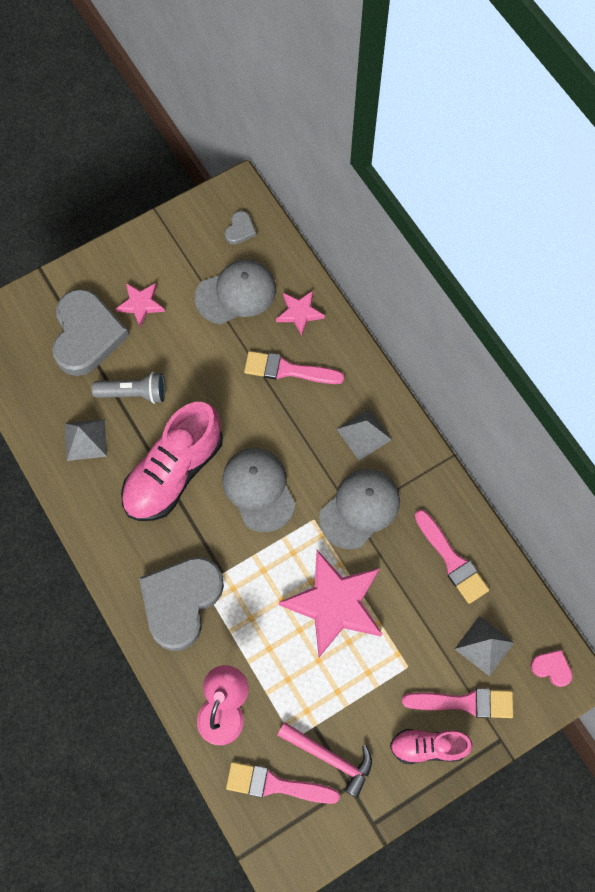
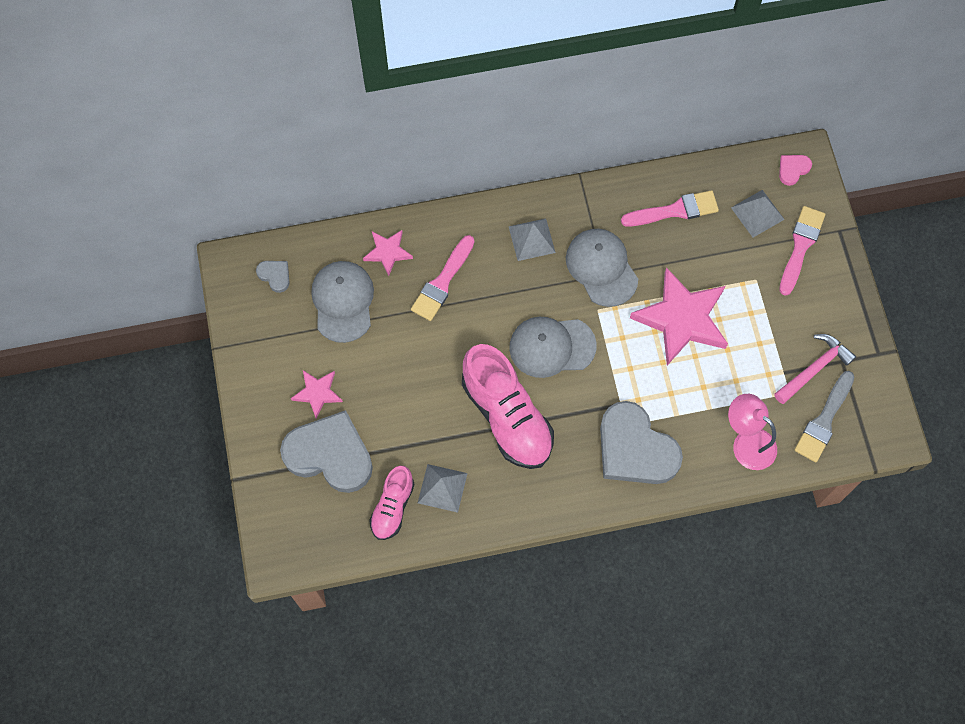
camera: 70 degrees left, 0 degrees up
(134, 393) = (411, 428): grey flashlight -> none
(276, 785) = (824, 420): pink brush -> grey brush
(428, 747) = (828, 288): pink shoe -> pink shoe (392, 507)

